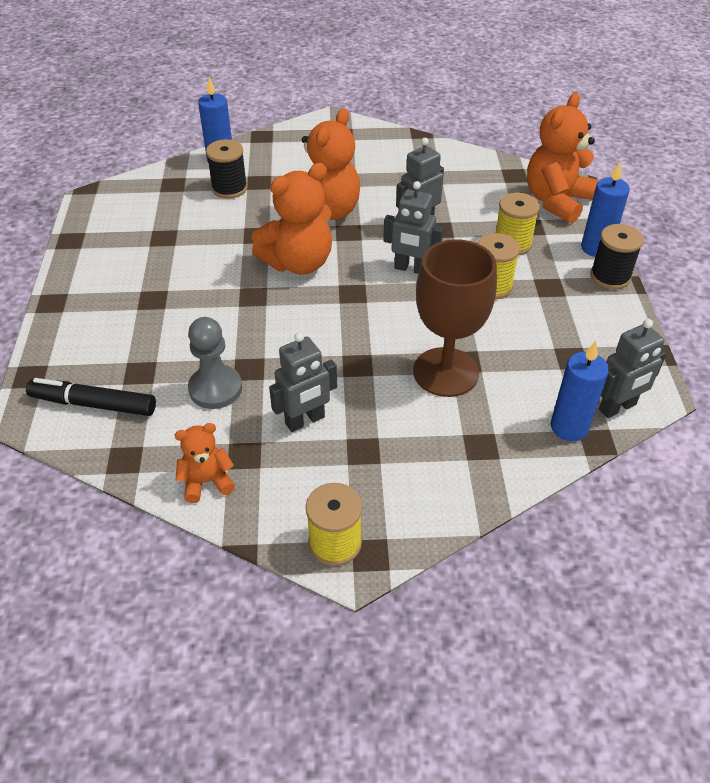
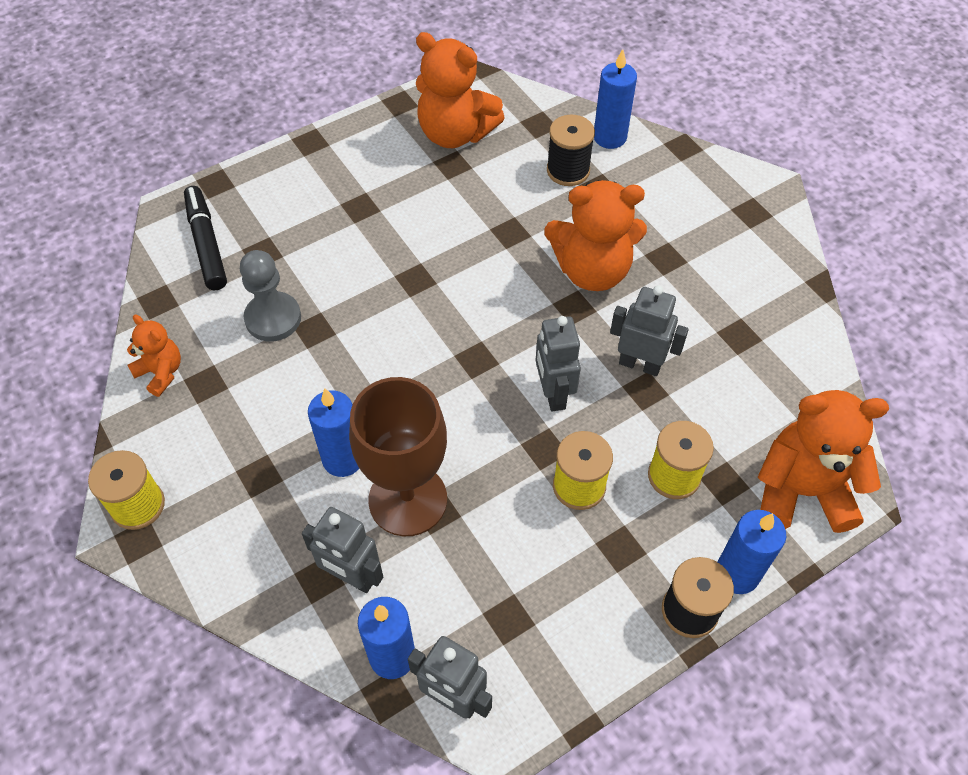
camera: 60 degrees right, 10 degrees up
(298, 263) = (491, 290): orange teddy bear -> orange teddy bear (455, 133)
(305, 421) = (271, 409): grey robot -> grey robot (351, 577)
(385, 395) = (343, 459): none -> blue candle

